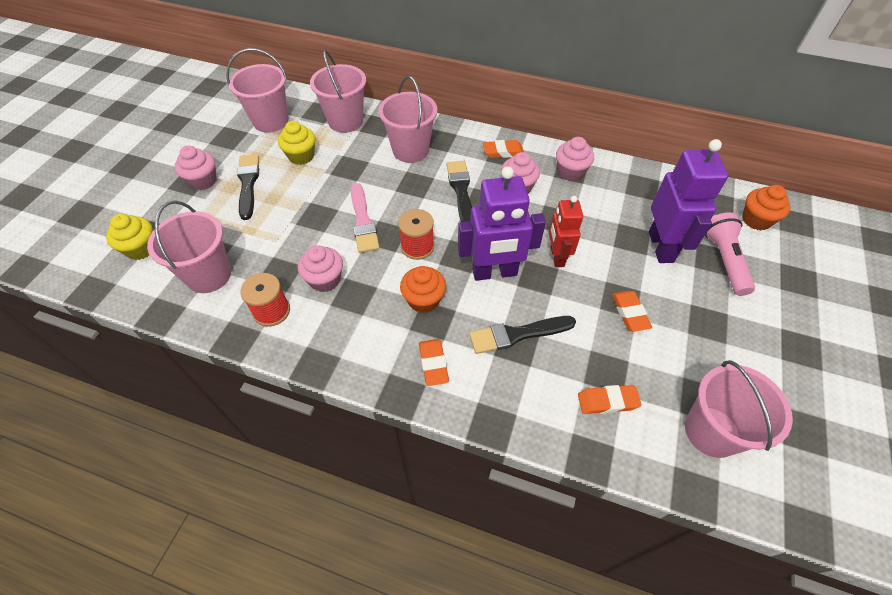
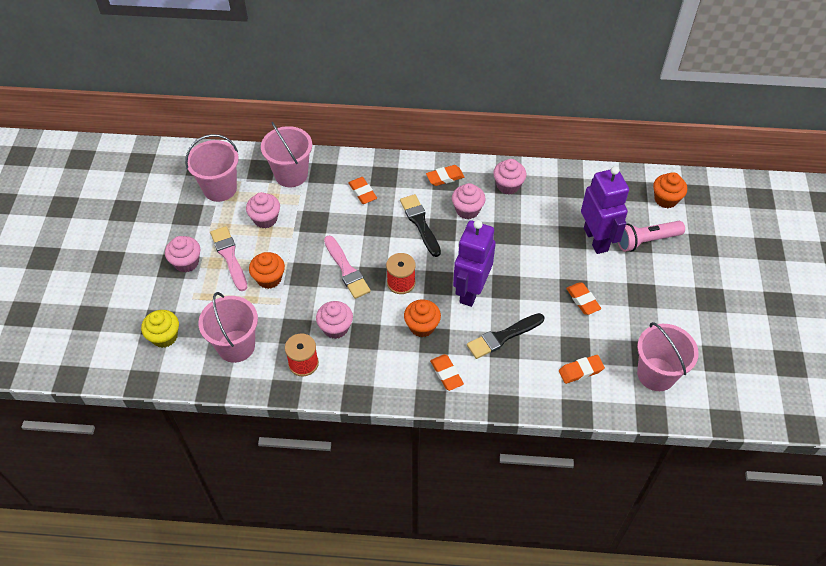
camera: 15 degrees left, 0 degrees up
(248, 183) = (229, 256): black brush -> pink brush
(277, 213) = (269, 278): none -> orange cupcake
(301, 156) = (265, 219): yellow cupcake -> pink cupcake
(410, 150) = (362, 192): pink bucket -> orange eraser
(494, 272) = (471, 291): purple robot -> purple robot turned 135 degrees clockwise
(557, 257) = (516, 266): red robot -> none
(724, 260) = (646, 240): pink flashlight -> pink flashlight turned 90 degrees counterclockwise

